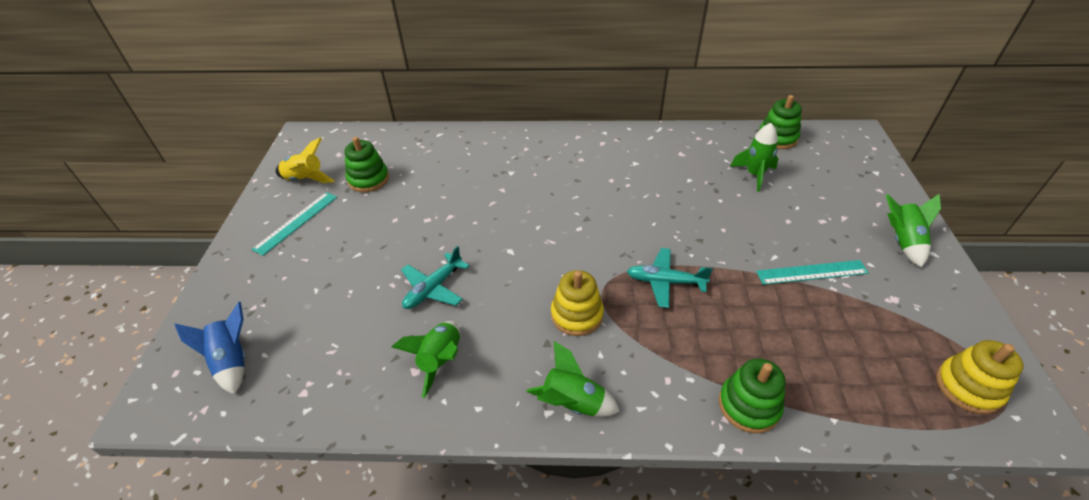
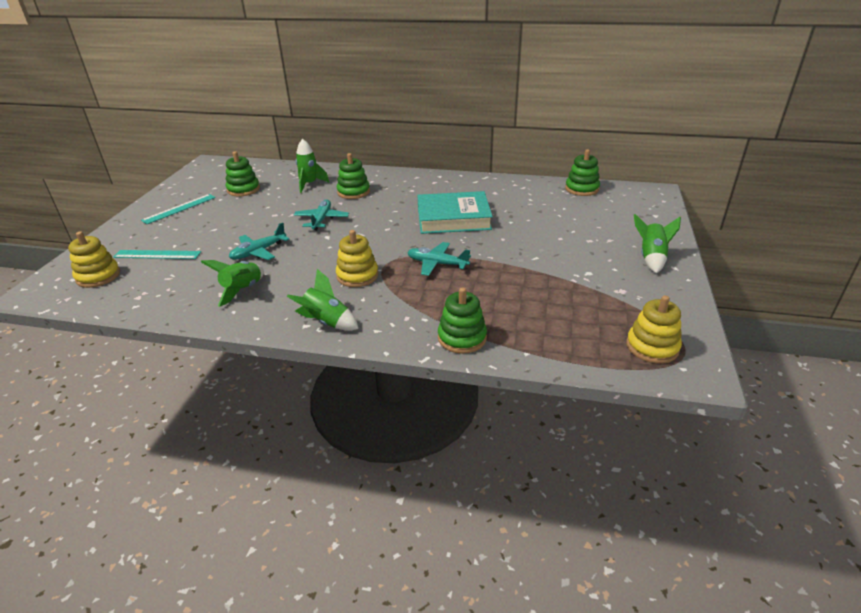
camera: 10 degrees right, 10 degrees down
(232, 361) = (98, 276): blue rocket -> yellow stacking toy
(305, 179) = (198, 186): yellow rocket -> none
(491, 222) = (321, 219): none -> turquoise plane
(511, 169) = (353, 192): none -> green stacking toy
(651, 201) = (453, 218): none -> turquoise book
(754, 175) = (548, 209): green rocket -> green rocket (310, 184)
(811, 272) = (561, 269): turquoise ruler -> turquoise ruler (157, 255)

